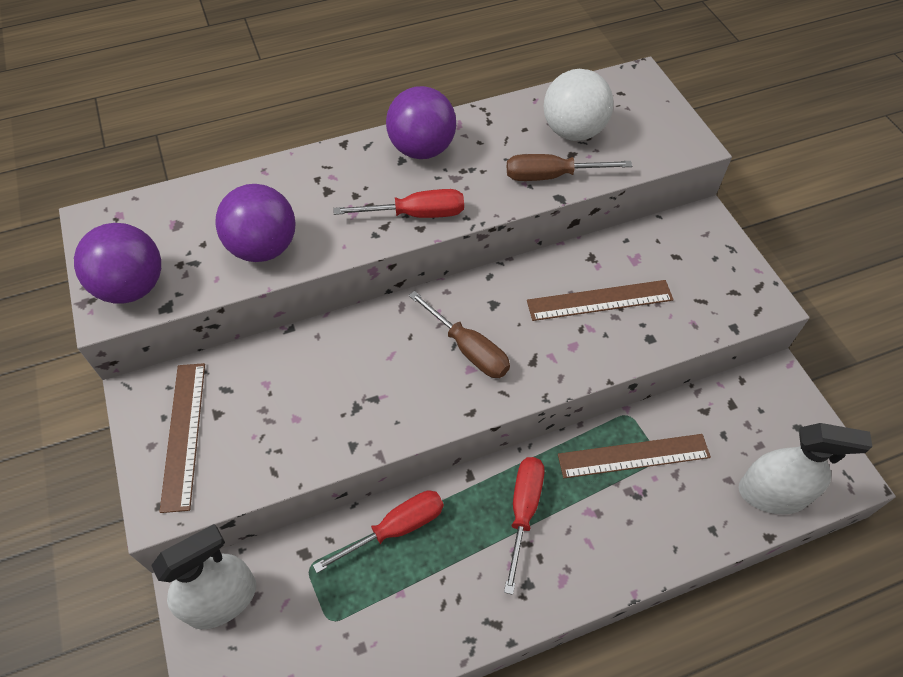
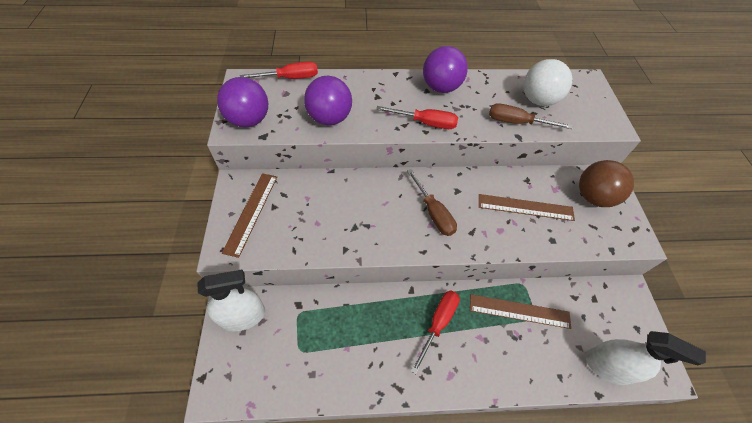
camera: 15 degrees right, 0 degrees up
(396, 528) = (357, 308): red screwdriver -> red screwdriver (290, 78)
(690, 256) = (593, 197): none -> brown ball

